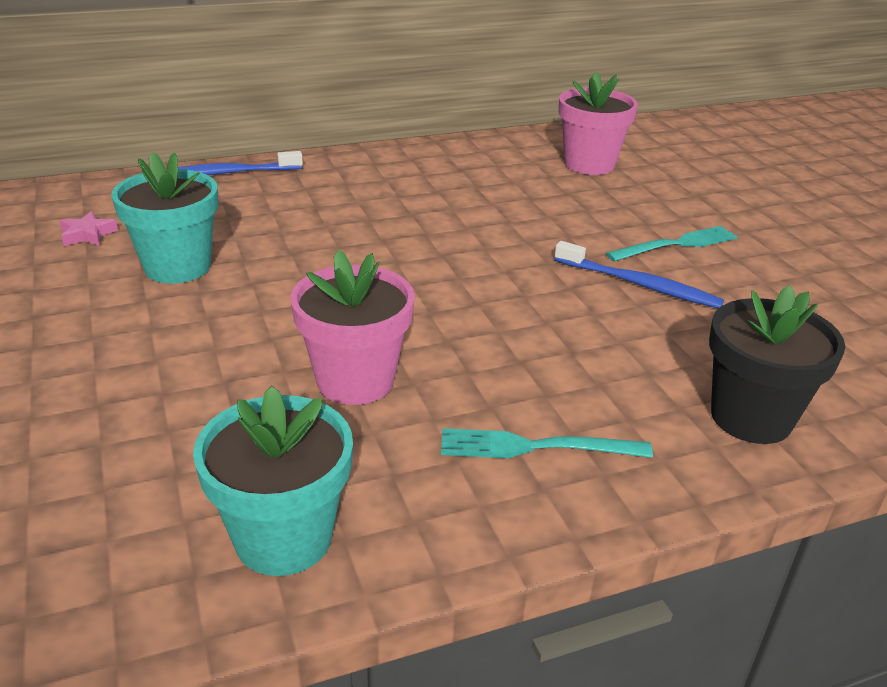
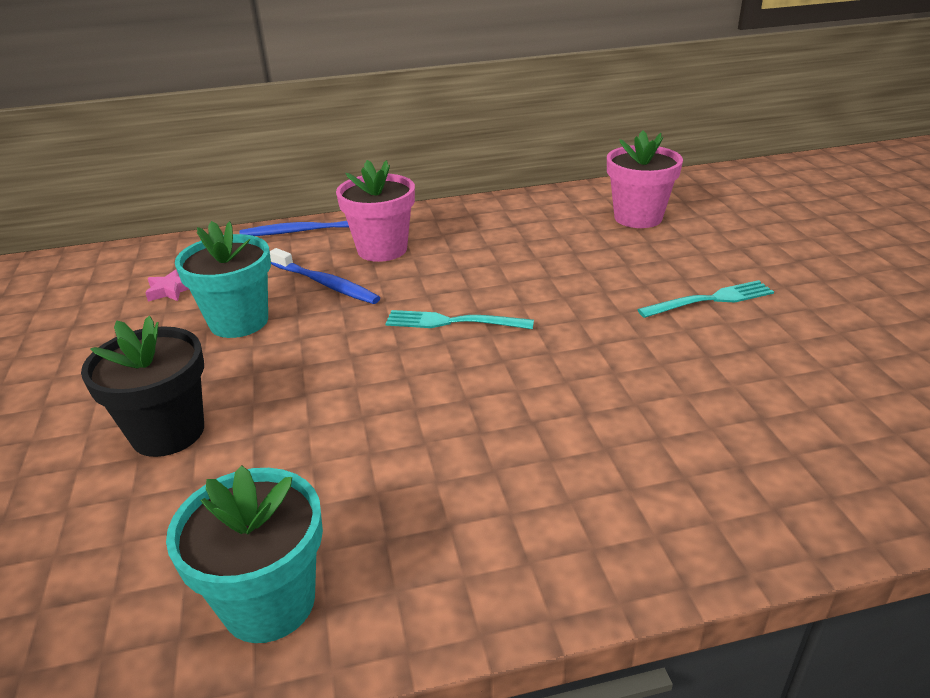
camera: 10 degrees right, 0 degrees up
(355, 380) = (371, 438): pink flower pot -> pink flower pot (382, 249)
(534, 447) = (528, 515): turquoise fork -> turquoise fork (451, 322)
(639, 284) = (665, 342): blue toothbrush -> blue toothbrush (326, 284)
(751, 417) = (757, 490): black flower pot -> black flower pot (168, 432)

